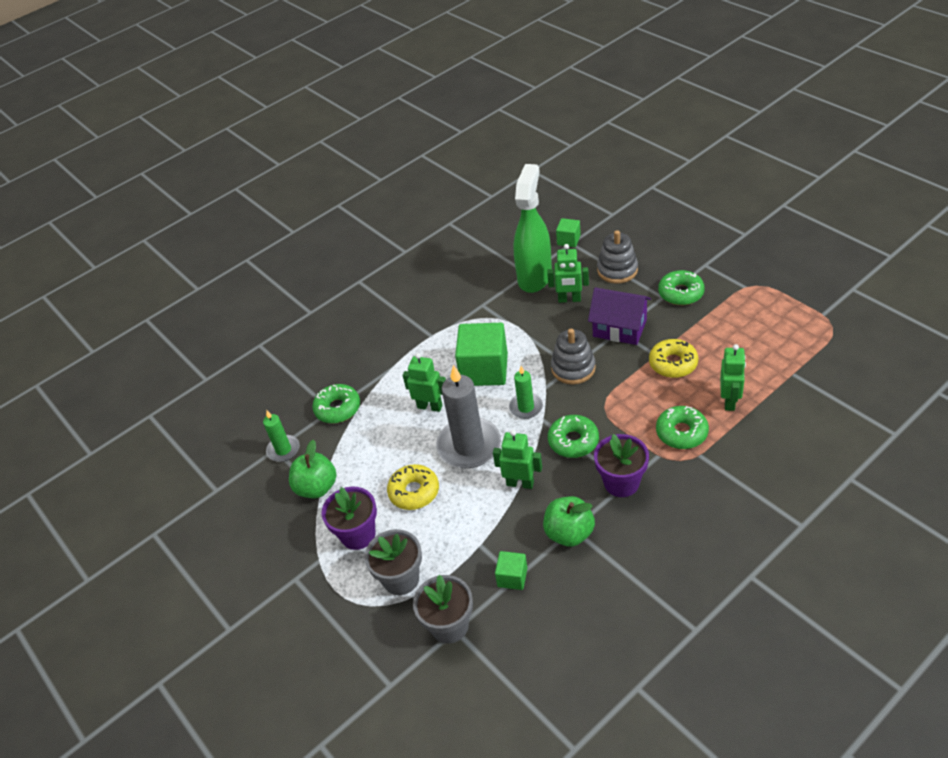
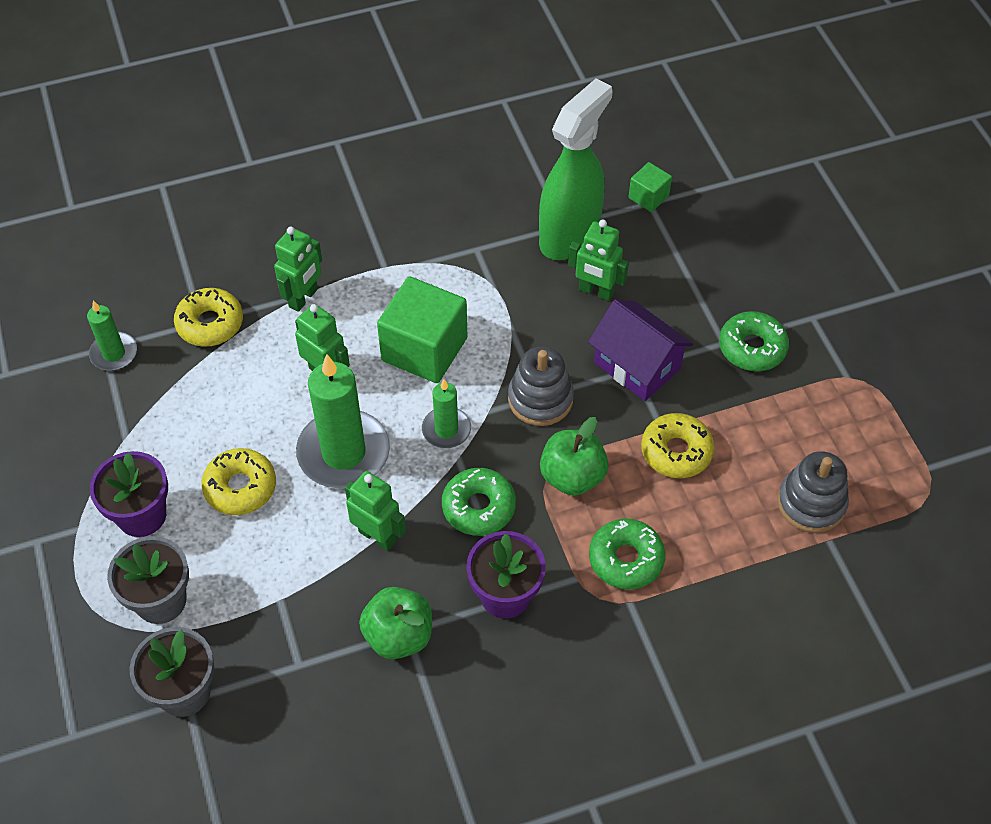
camera: 15 degrees right, 10 degrees up
(317, 487) = (126, 426): green apple -> green apple (572, 476)
(338, 408) = (210, 324): green donut -> yellow donut
(469, 446) = (343, 452): grey candle -> green candle
(512, 577) = (295, 662): green cube -> none
(617, 270) = (687, 273): grey stacking toy -> grey stacking toy (811, 503)
(729, 401) = (718, 542): green robot -> green robot (303, 298)

